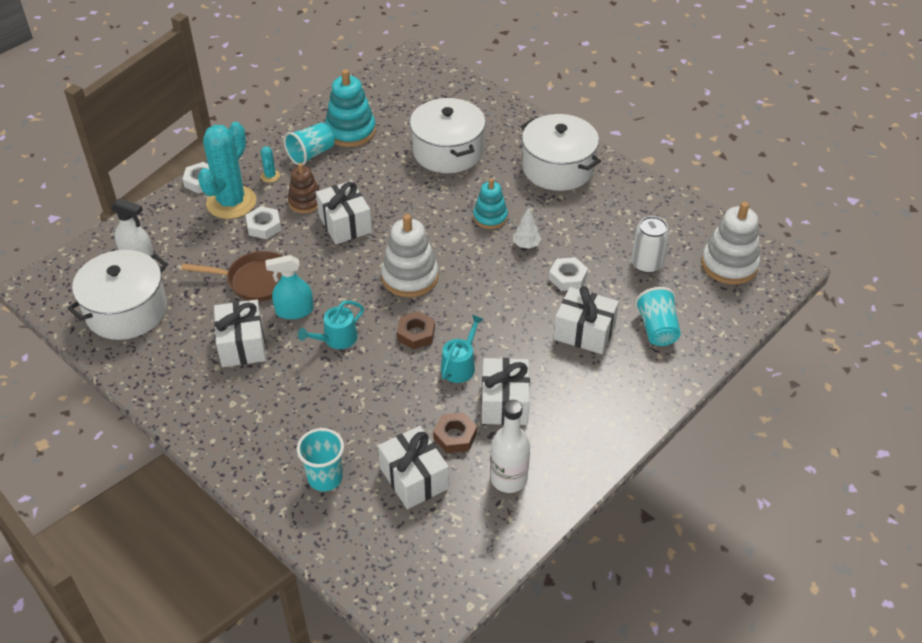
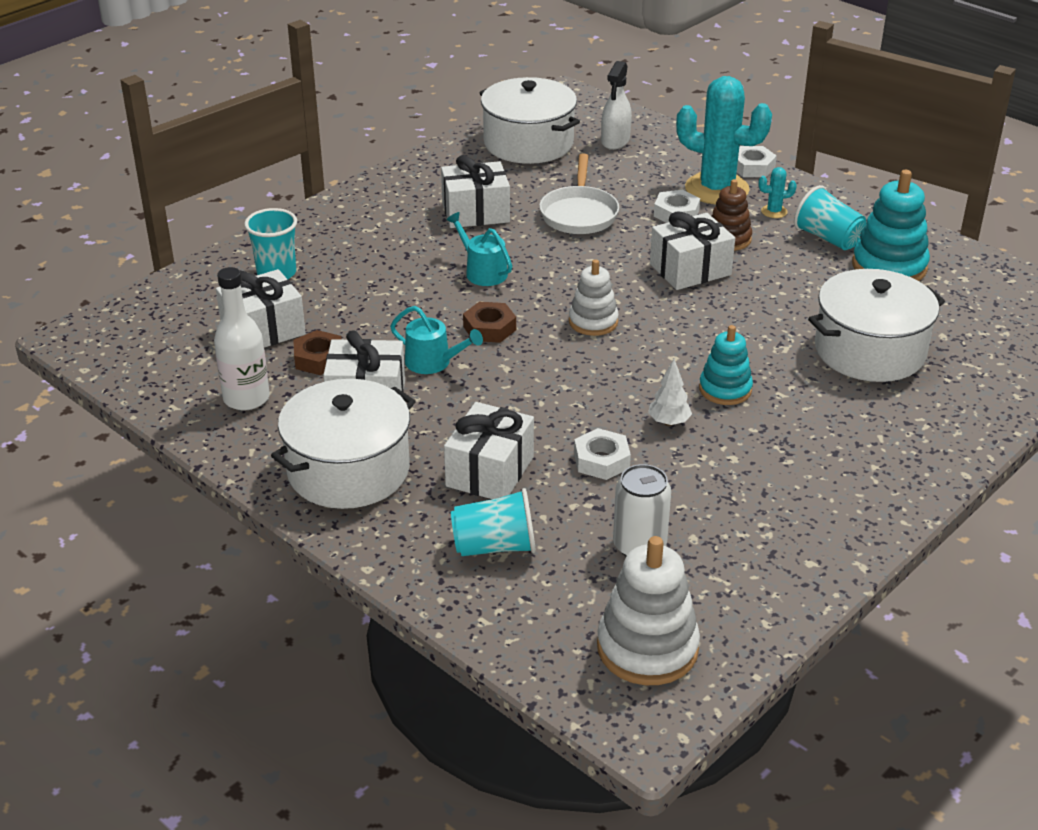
camera: 90 degrees right, 10 degrees down
(255, 281) = (579, 213): brown pan -> white pan
(294, 311) = (529, 242): turquoise spray bottle -> none
(410, 277) = (593, 322): white stacking toy -> white stacking toy, size x0.64
(557, 168) = (860, 460): white pot -> white pot (348, 470)

